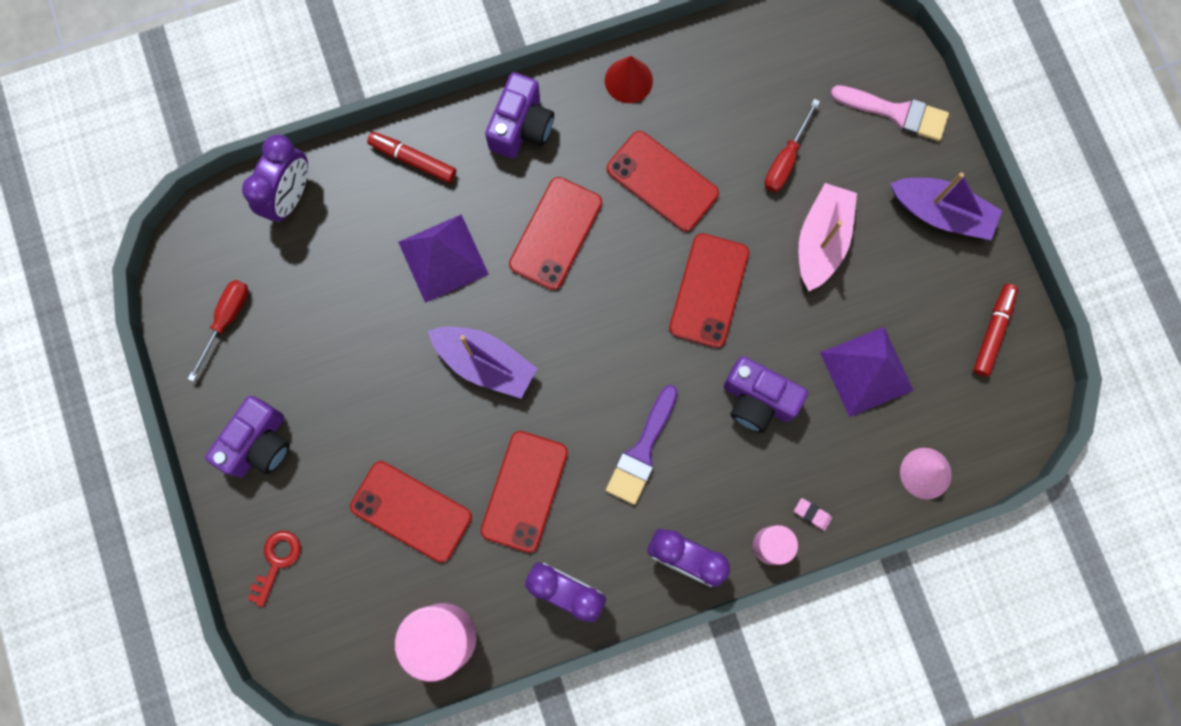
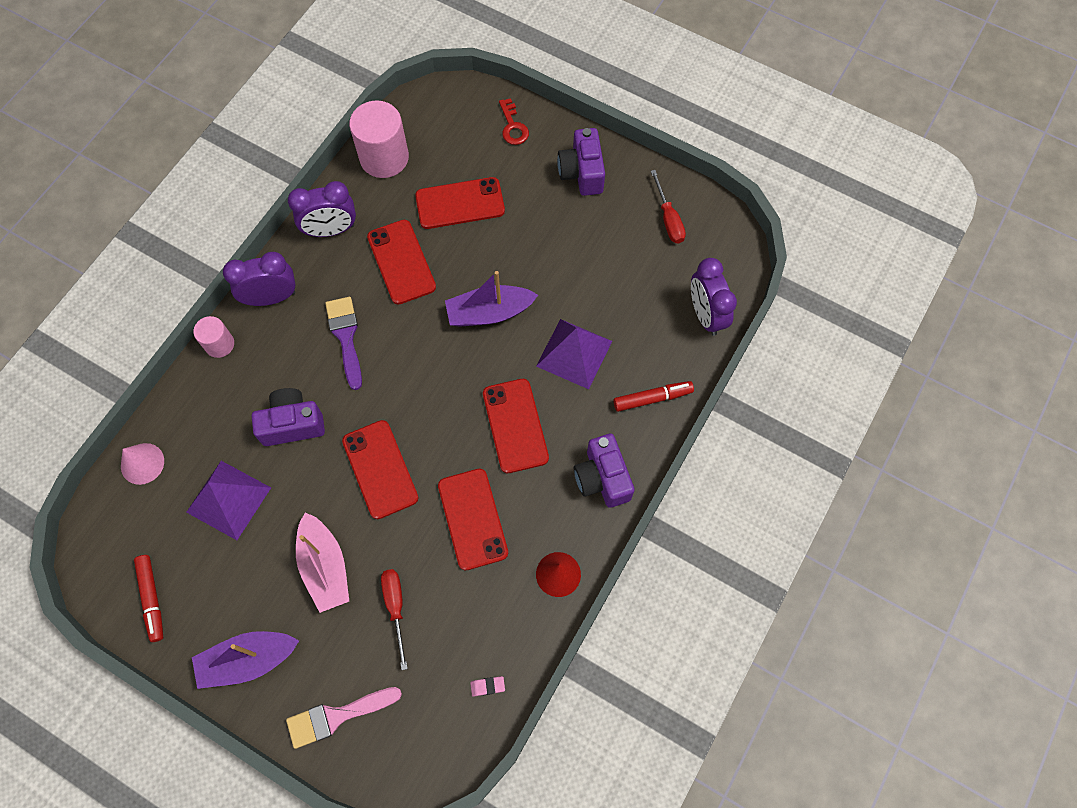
camera: 140 degrees right, 10 degrees down
(662, 181) = (472, 519): red phone -> red phone turned 75 degrees clockwise
(812, 514) = (205, 381): pink eraser -> pink eraser (487, 686)

